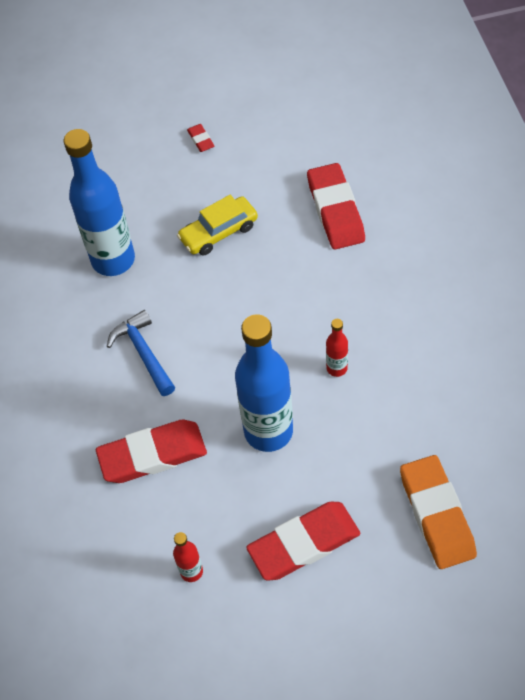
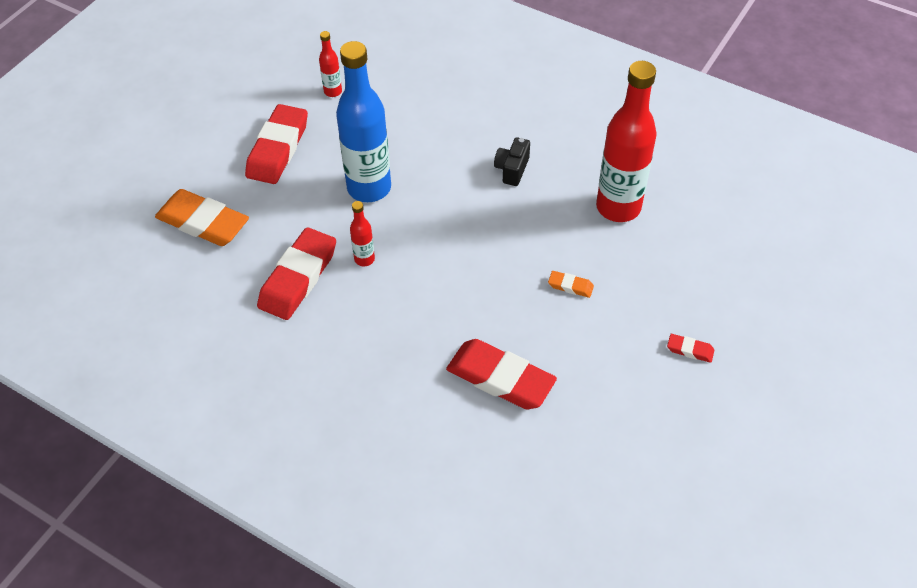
camera: 130 degrees right, 5 degrees down
(113, 260) = (618, 207): blue bottle -> red bottle
(144, 353) = (512, 169): blue hammer -> black camera
(152, 455) = (429, 124): red eraser -> red eraser (298, 278)
(218, 232) = (570, 286): yellow car -> orange eraser

